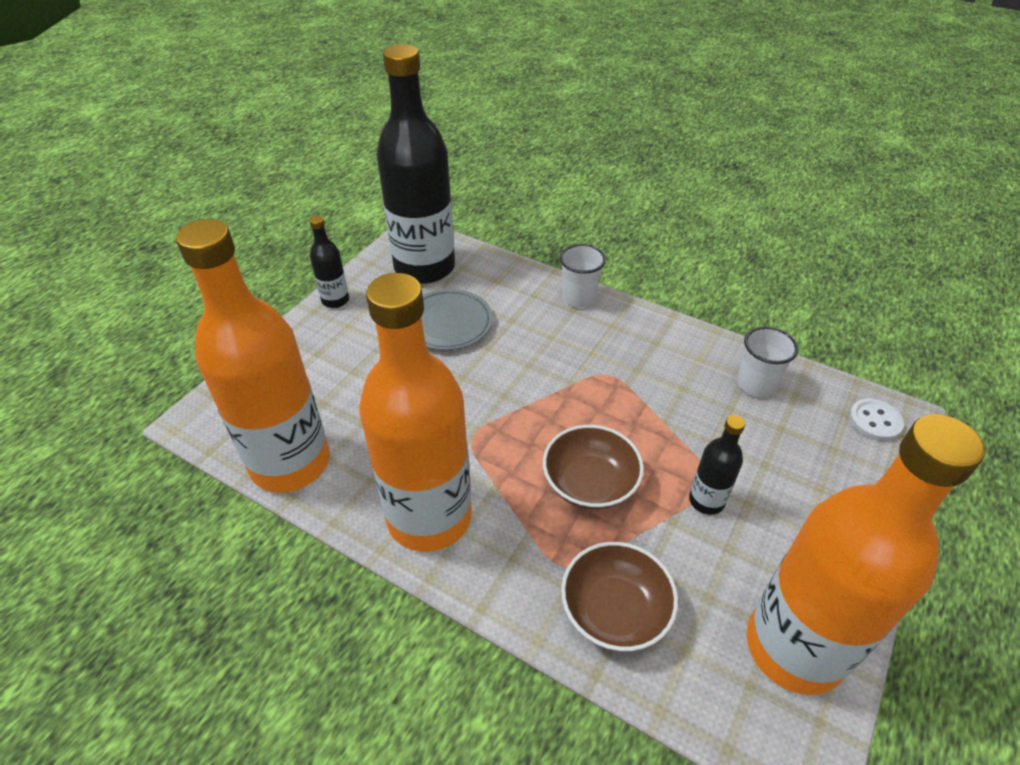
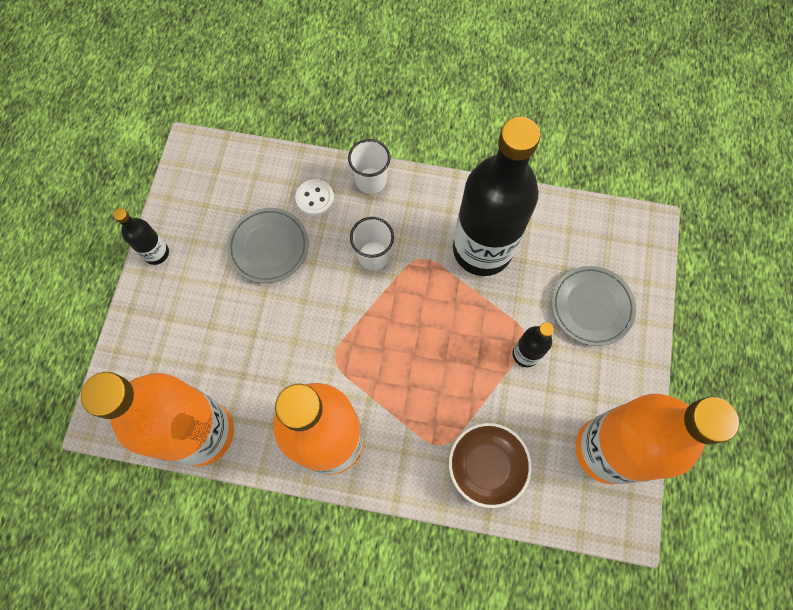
camera: 20 degrees left, 25 degrees up
(424, 267) = (220, 187): black bottle -> black bottle (482, 249)
(590, 483) = (438, 368): brown bowl -> none
(755, 384) = (537, 230): white cup -> white cup (373, 255)
(807, 476) = (591, 307): none -> grey plate
(874, 421) = (630, 238): white button -> white button (315, 198)

